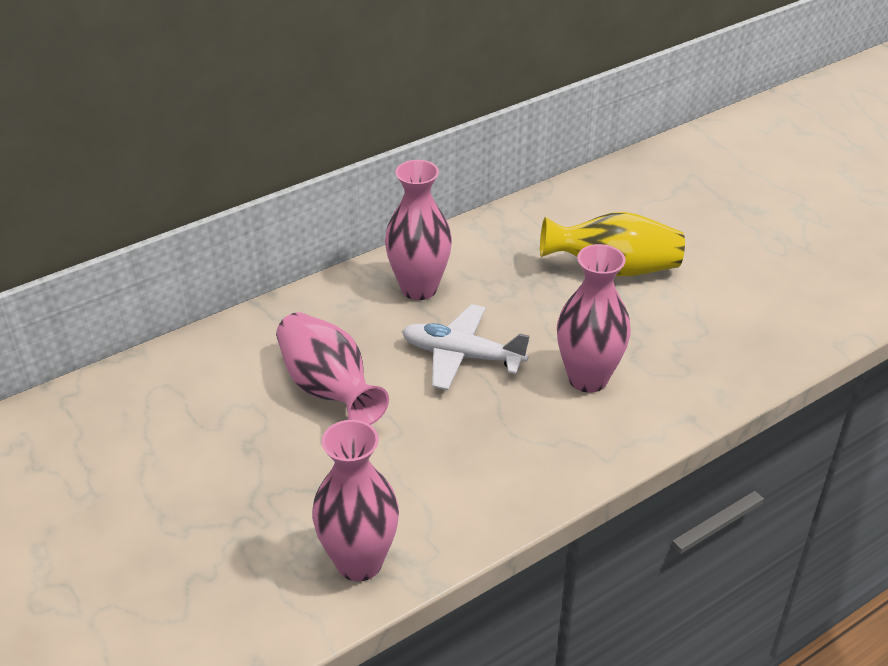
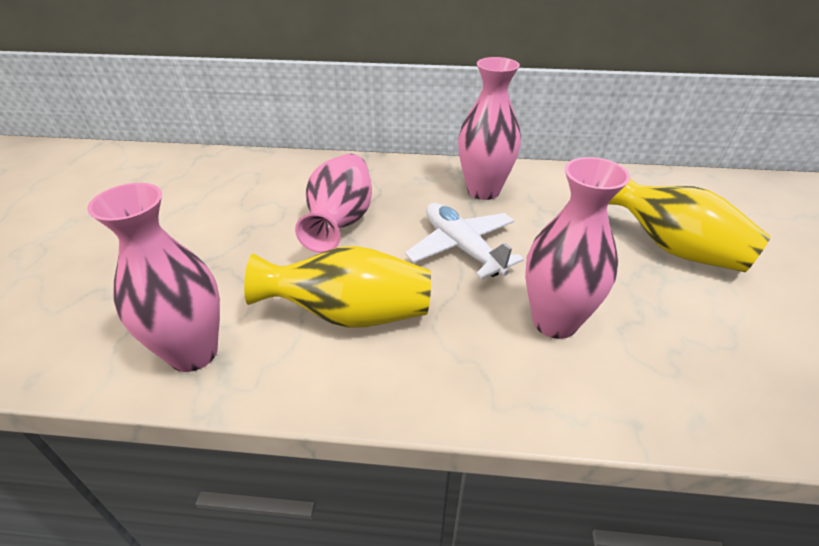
camera: 40 degrees right, 0 degrees up
(441, 461) = (350, 314): none -> yellow vase

